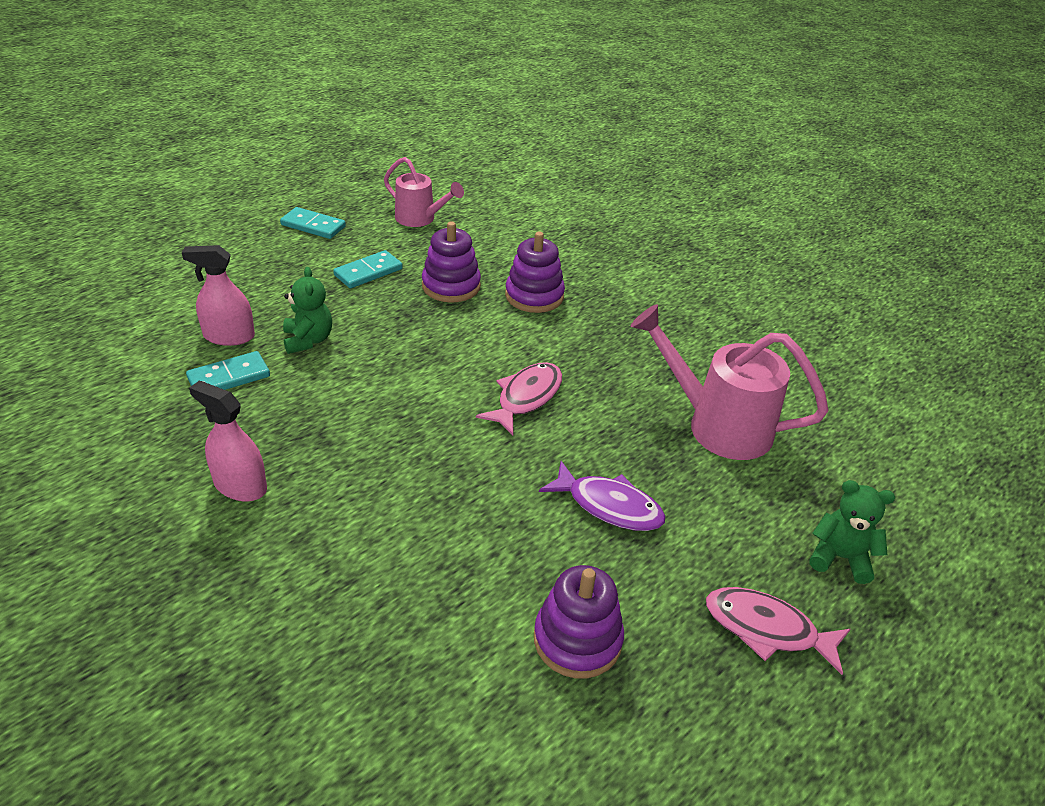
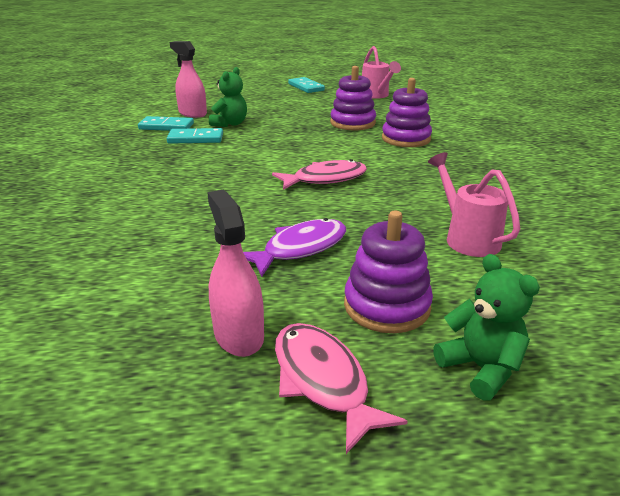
camera: 40 degrees right, 10 degrees down
(240, 486) = (99, 164): pink spray bottle -> pink spray bottle (238, 335)
(368, 272) = (309, 108): turquoise domino -> turquoise domino (195, 139)
(577, 640) = (157, 308): purple stacking toy -> purple stacking toy (386, 306)
(609, 506) = (300, 248): purple fish -> purple fish turned 105 degrees counterclockwise
(718, 425) = (467, 238): pink watering can -> pink watering can, size x0.62

